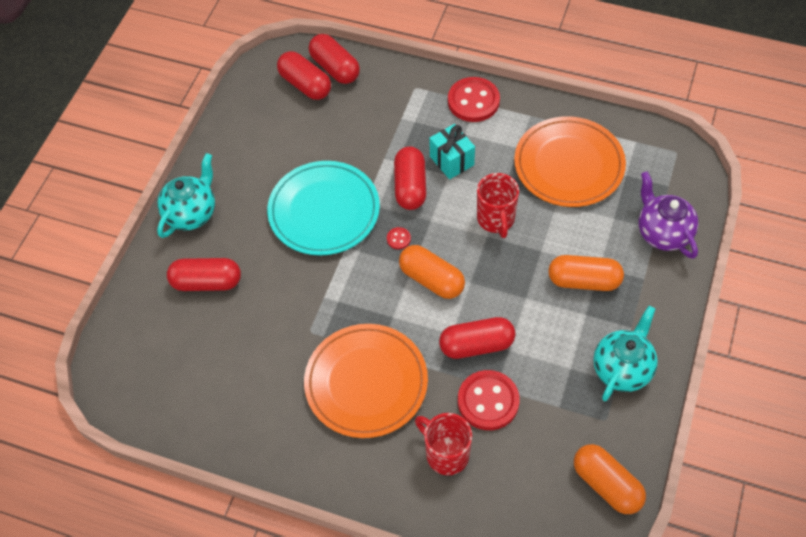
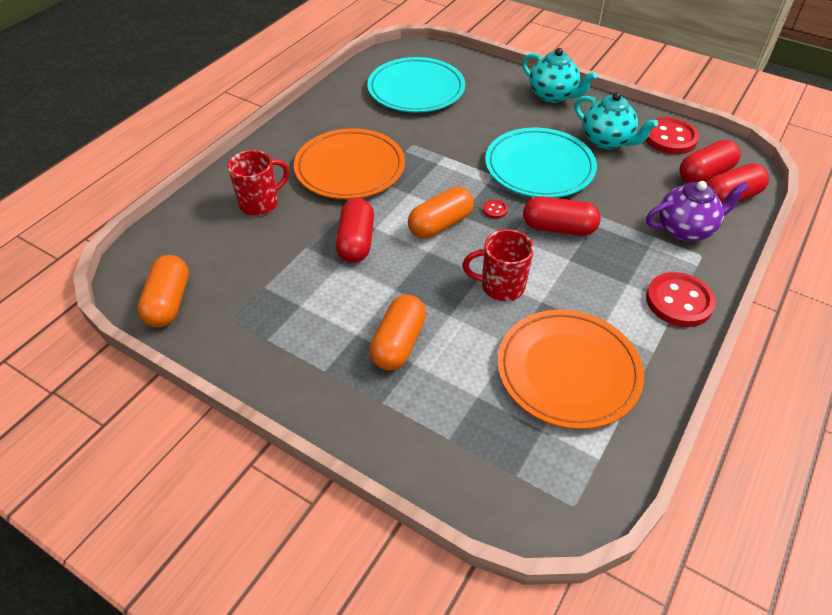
camera: 100 degrees right, 10 degrees down
(200, 352) = (416, 89): none -> turquoise plate
(207, 282) = (480, 97): red capsule -> none
(451, 161) = (589, 266): turquoise gift -> none
(488, 401) = (295, 238): red button -> red button (670, 138)
(606, 485) = (169, 302): orange capsule -> orange capsule turned 60 degrees counterclockwise
(622, 368) = (279, 348): turquoise teapot -> turquoise teapot (607, 141)
(662, 233) = (442, 443): purple teapot -> purple teapot (685, 229)

